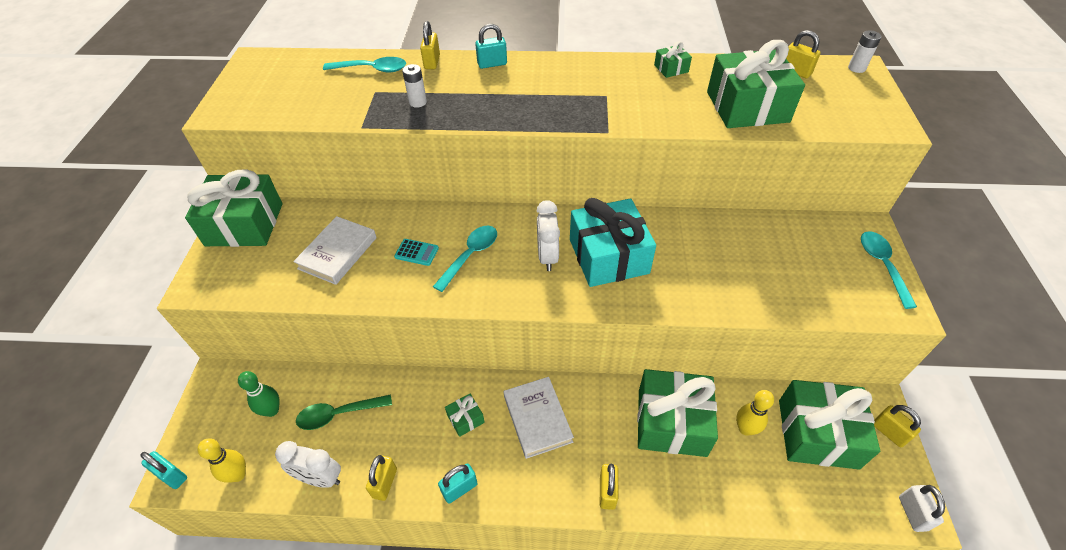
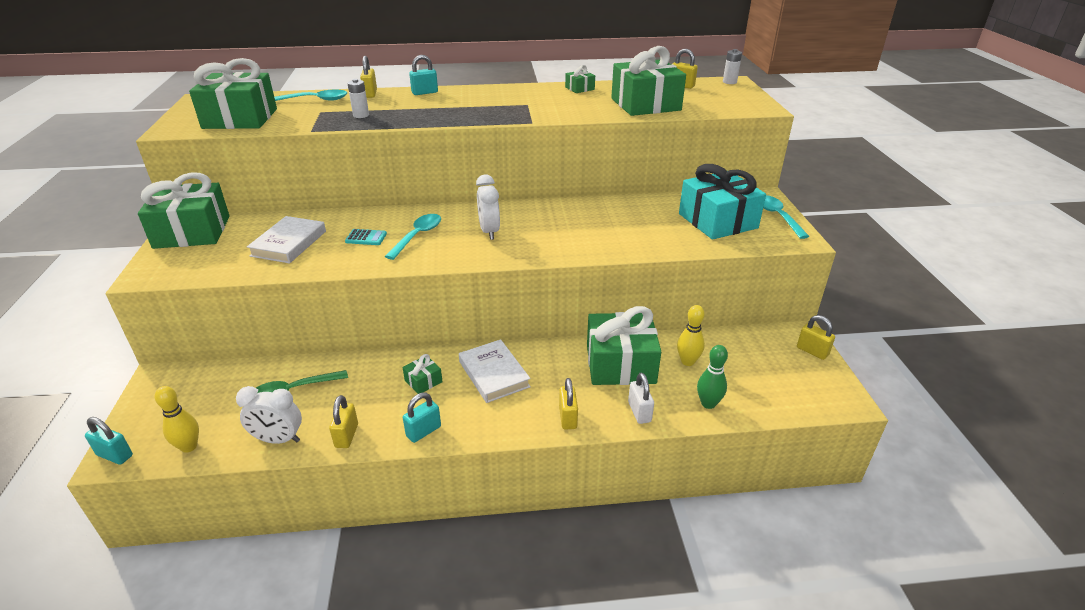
camera: 10 degrees left, 15 degrees down
(272, 410) = (221, 395): green bowling pin -> green bowling pin (708, 403)
(608, 256) = (544, 227): turquoise gift -> turquoise gift (717, 221)
(817, 433) = (751, 358): green gift -> green gift (240, 118)
(912, 513) = (842, 401): white padlock -> white padlock (639, 412)

